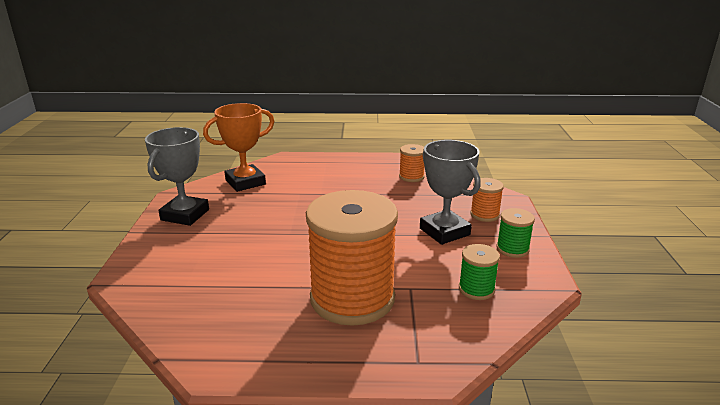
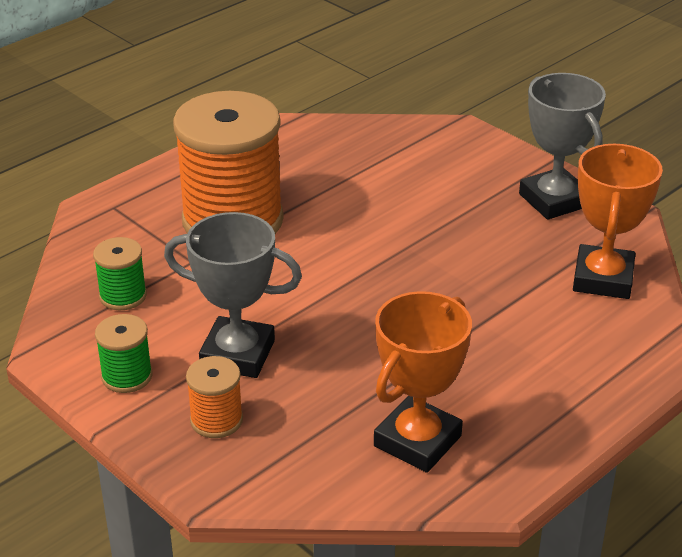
camera: 135 degrees right, 10 degrees up
(411, 177) = (417, 441): orange spool -> orange trophy

